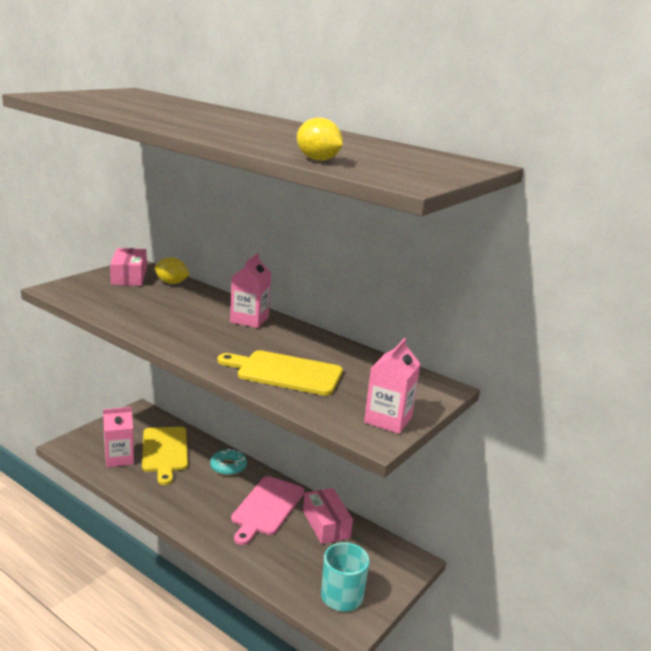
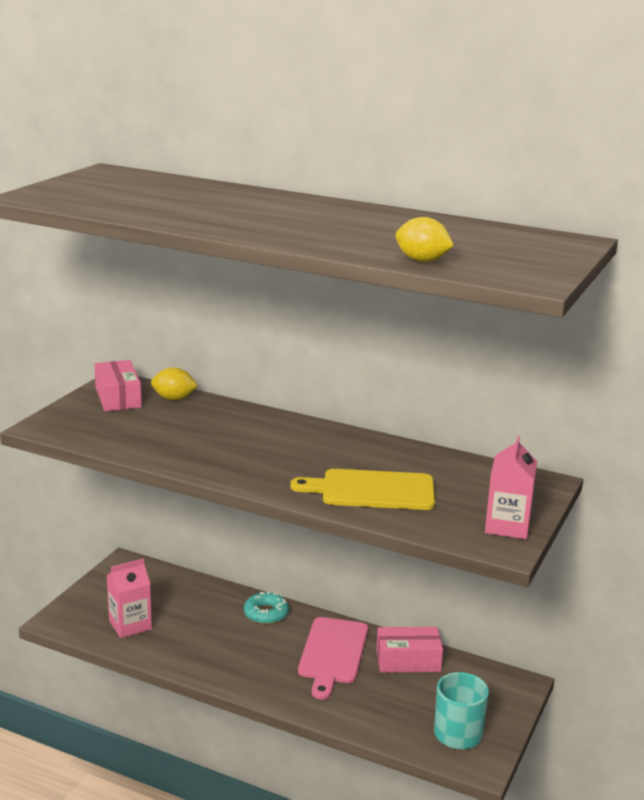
camera: 10 degrees left, 0 degrees up
(165, 451) = (181, 608): yellow cutting board -> none
(249, 320) = (294, 433): pink carton -> none
(326, 524) = (408, 660): pink box -> pink box turned 60 degrees counterclockwise

